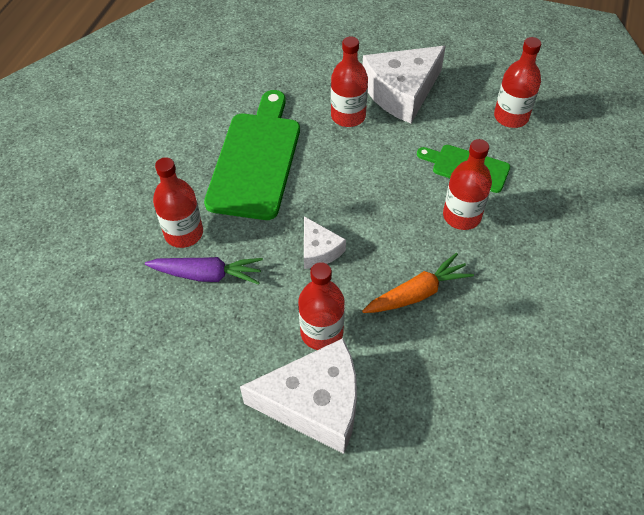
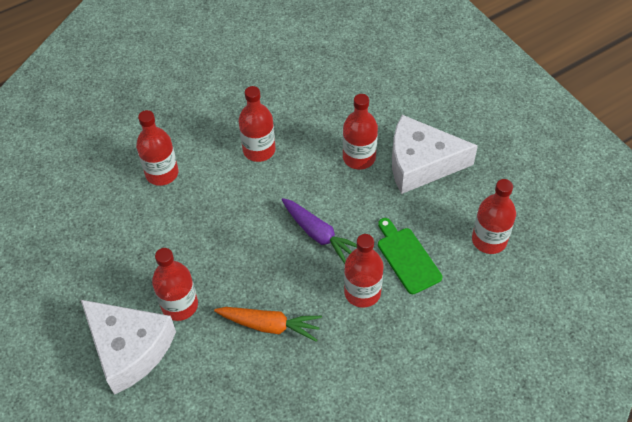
camera: 40 degrees right, 0 degrees up
(207, 275) = (148, 213): purple carrot -> purple carrot (319, 235)
(255, 160) = (259, 150): green cutting board -> red bottle
(319, 250) = (235, 246): white cheese -> none

